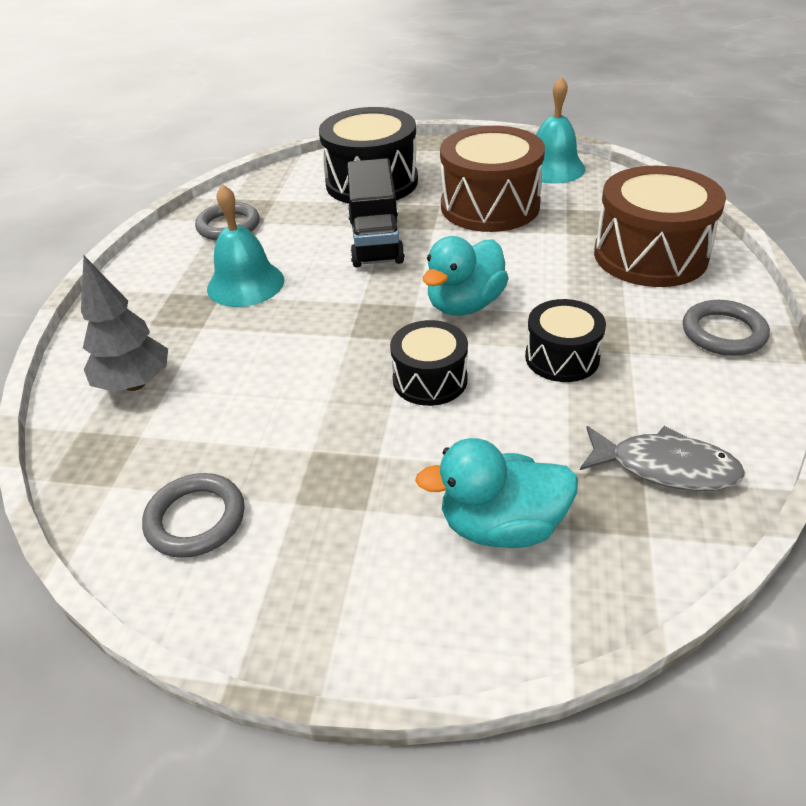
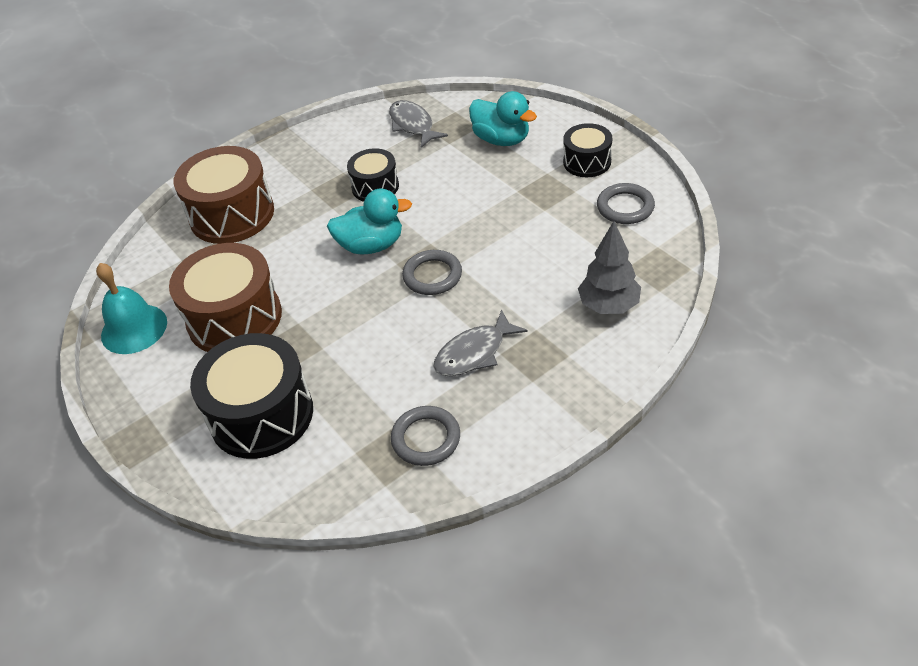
camera: 135 degrees left, 5 degrees up
(245, 284) = (474, 353): turquoise bell -> grey fish
(375, 240) = (347, 337): black truck -> none
(430, 380) = (450, 212): black drum -> black drum (587, 162)
(723, 332) = (290, 156): grey ring -> grey ring (432, 276)

